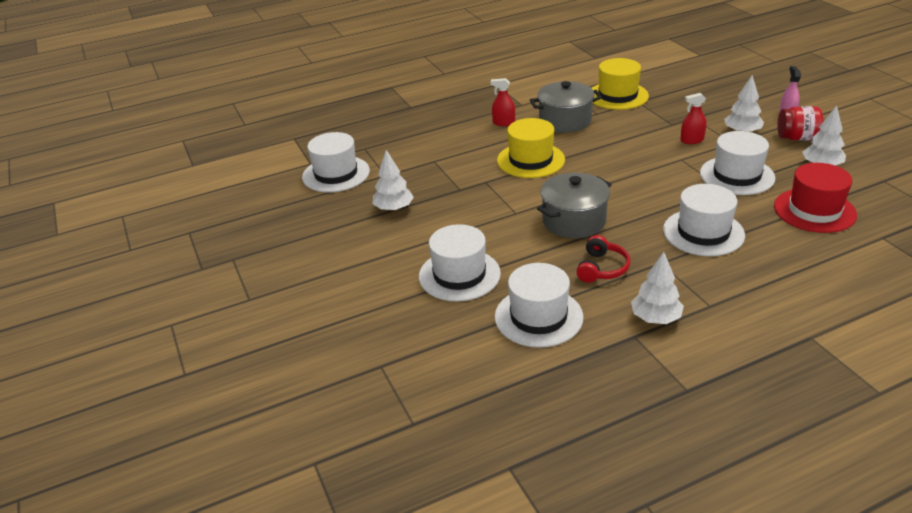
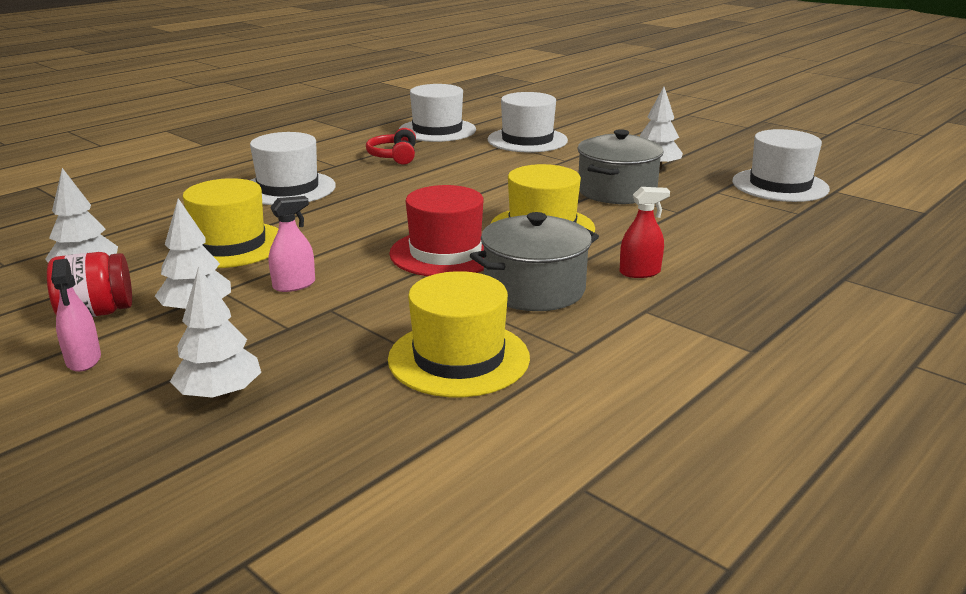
camera: 155 degrees right, 10 degrees down
(574, 221) = (441, 181): grey pot -> grey pot (617, 191)
(655, 318) = (337, 139): white tree -> white tree (220, 395)
(692, 140) = (294, 285): red spray bottle -> pink spray bottle
(737, 175) = (230, 245): white hat -> yellow hat
(814, 210) = (139, 221): red hat -> red hat (445, 253)

